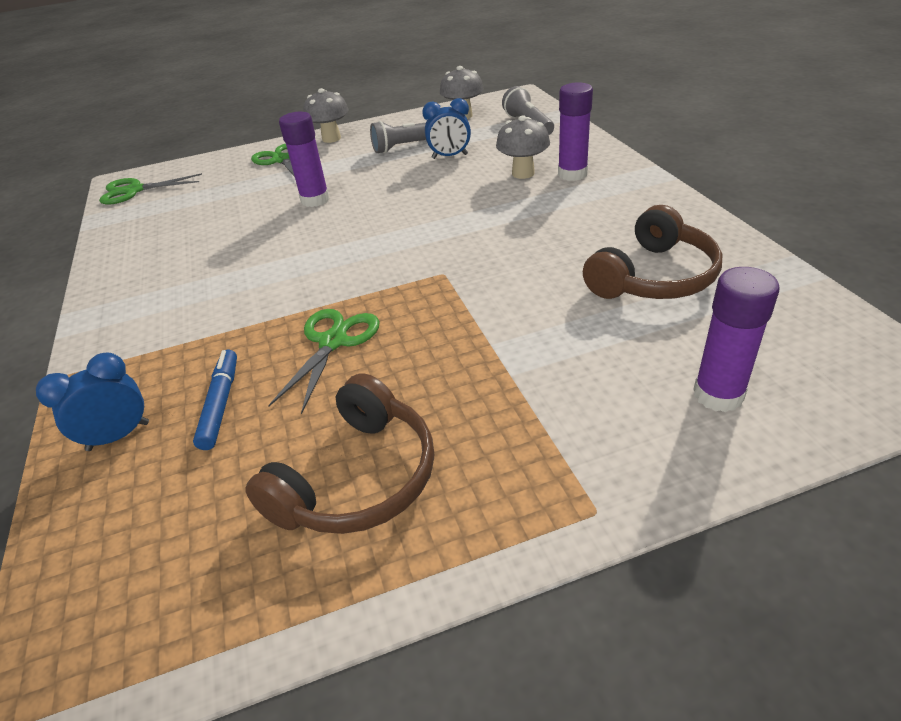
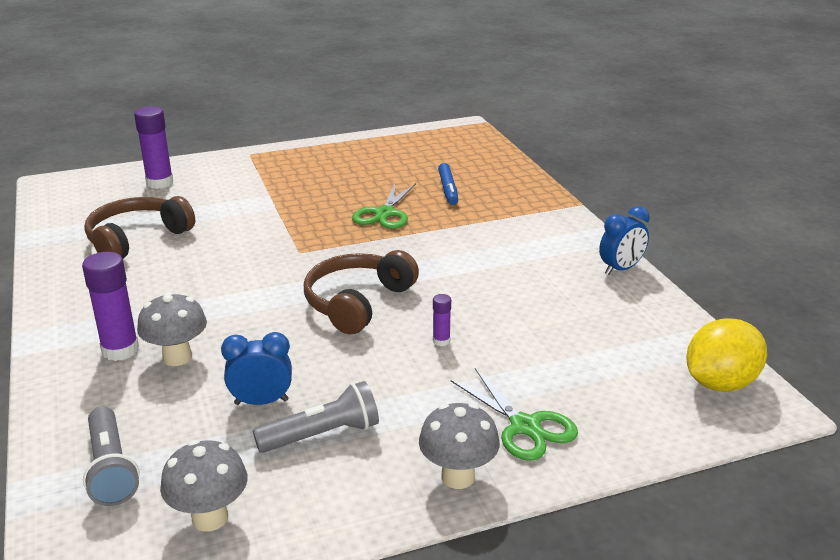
camera: 175 degrees right, 10 degrees down
(118, 436) = (501, 180): blue clock -> blue clock (620, 269)
(134, 190) = (720, 383): green scissors -> yellow lemon
(315, 200) = (441, 341): purple glue stick -> purple glue stick, size x0.49
(357, 478) = (359, 164): brown headphones -> brown headphones (357, 302)

